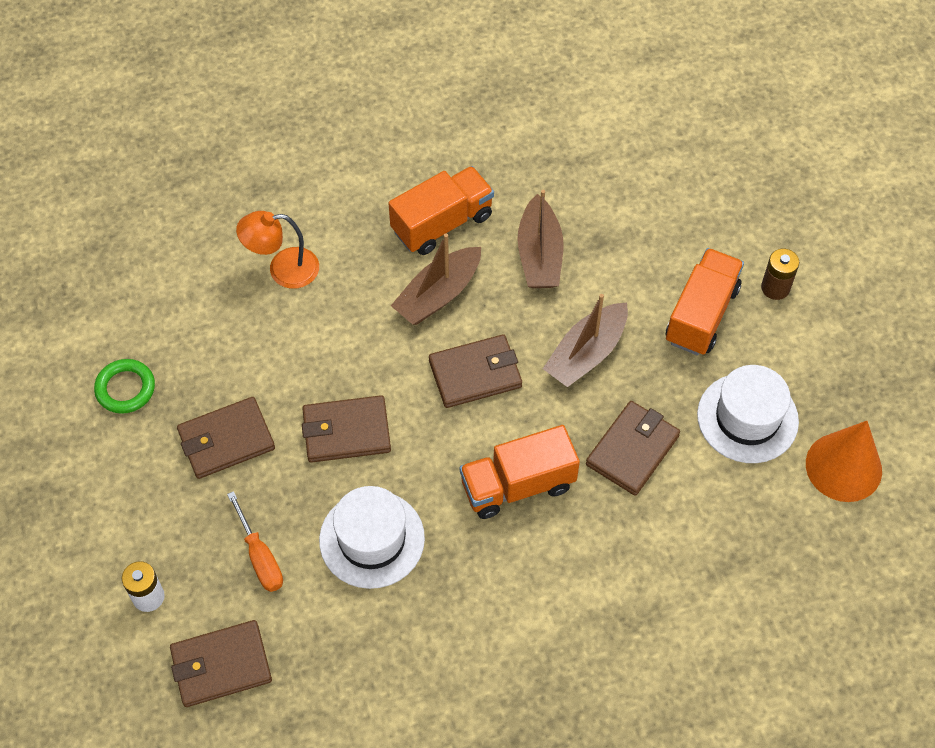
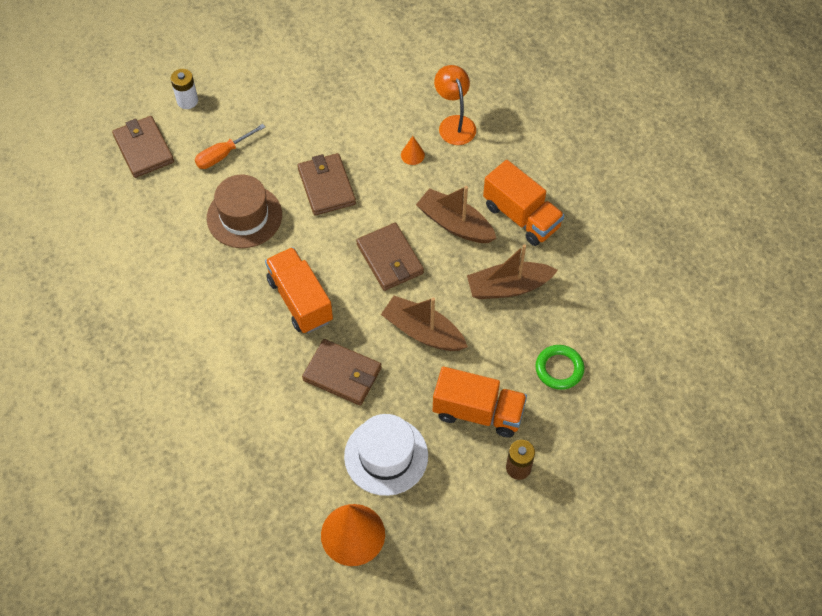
camera: 80 degrees right, 0 degrees up
(125, 388) = (338, 55): green ring -> green ring (559, 369)
(226, 440) = (308, 118): brown wallet -> none
(320, 324) = (412, 155): none -> orange cone
(372, 539) = (244, 216): white hat -> brown hat

